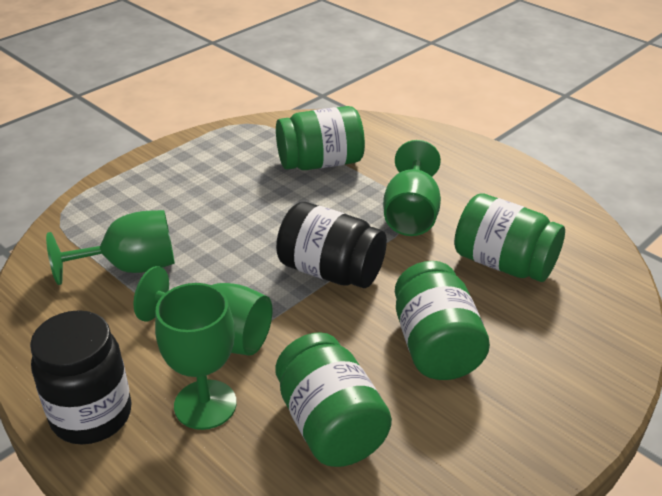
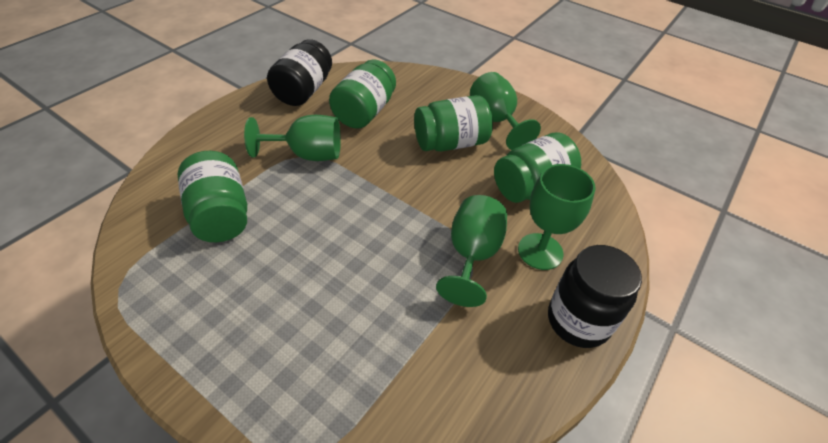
camera: 100 degrees left, 10 degrees up
(131, 267) = (398, 342): green goblet -> green goblet (495, 120)
(330, 271) = (384, 196): black jar -> black jar (303, 91)

